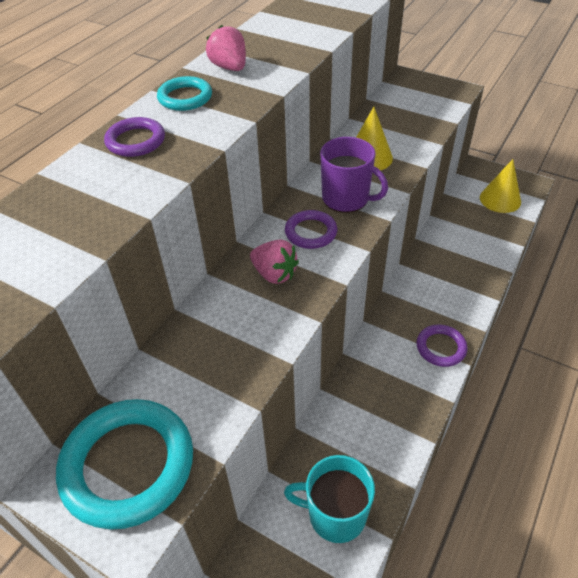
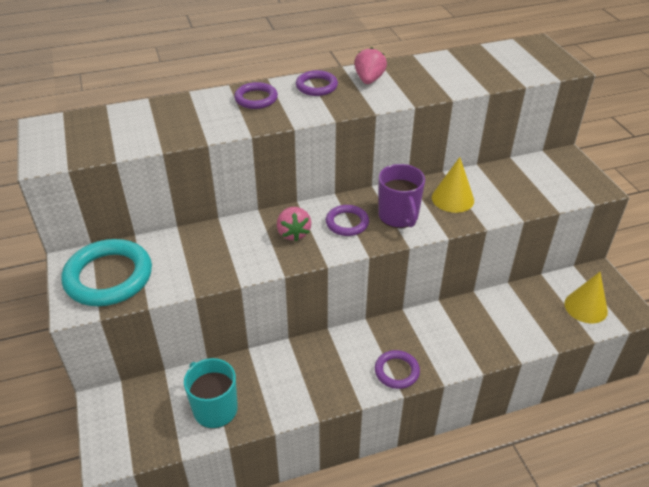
camera: 40 degrees right, 5 degrees down
(185, 97) = (316, 86): turquoise ring -> purple ring

